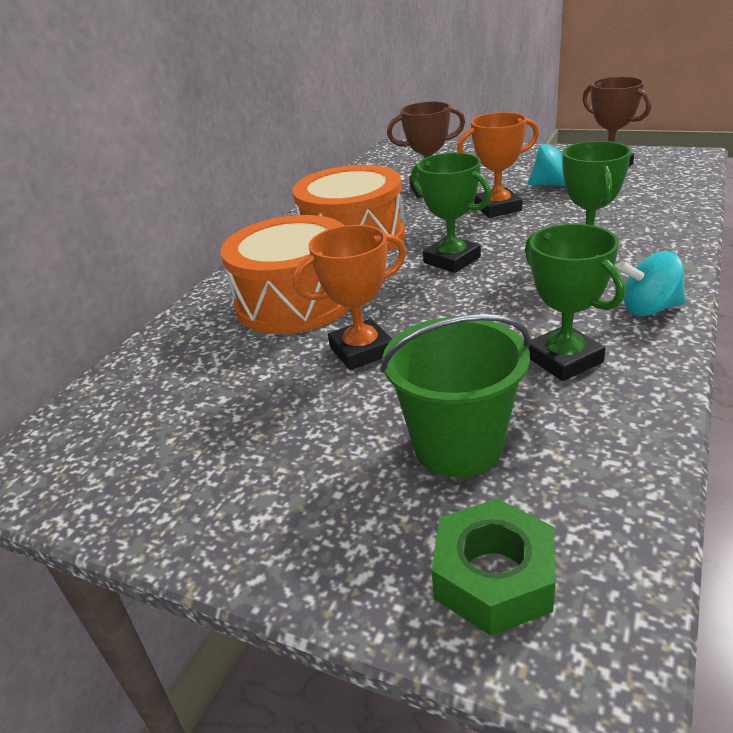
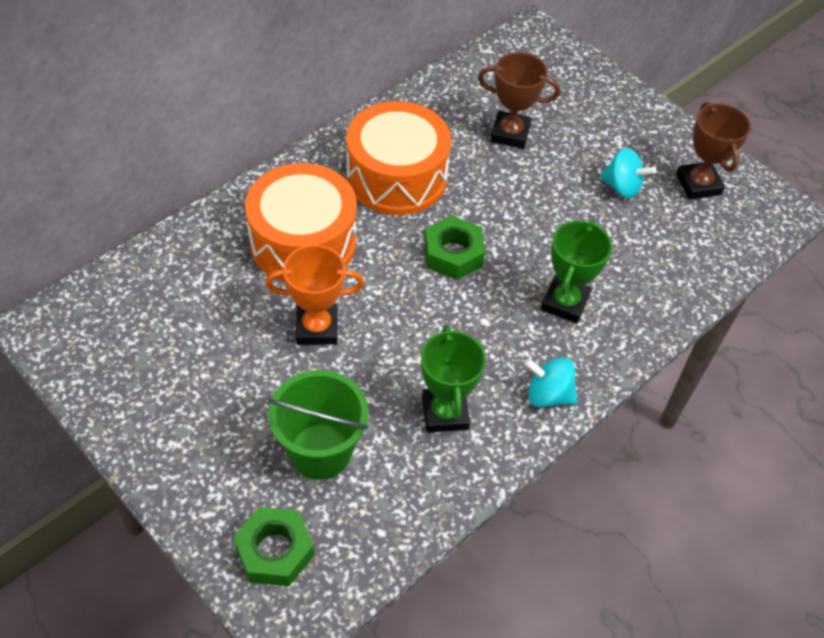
camera: 15 degrees right, 20 degrees up
(452, 260) = (453, 254): green trophy -> green nut
(497, 208) = (545, 199): orange trophy -> none

